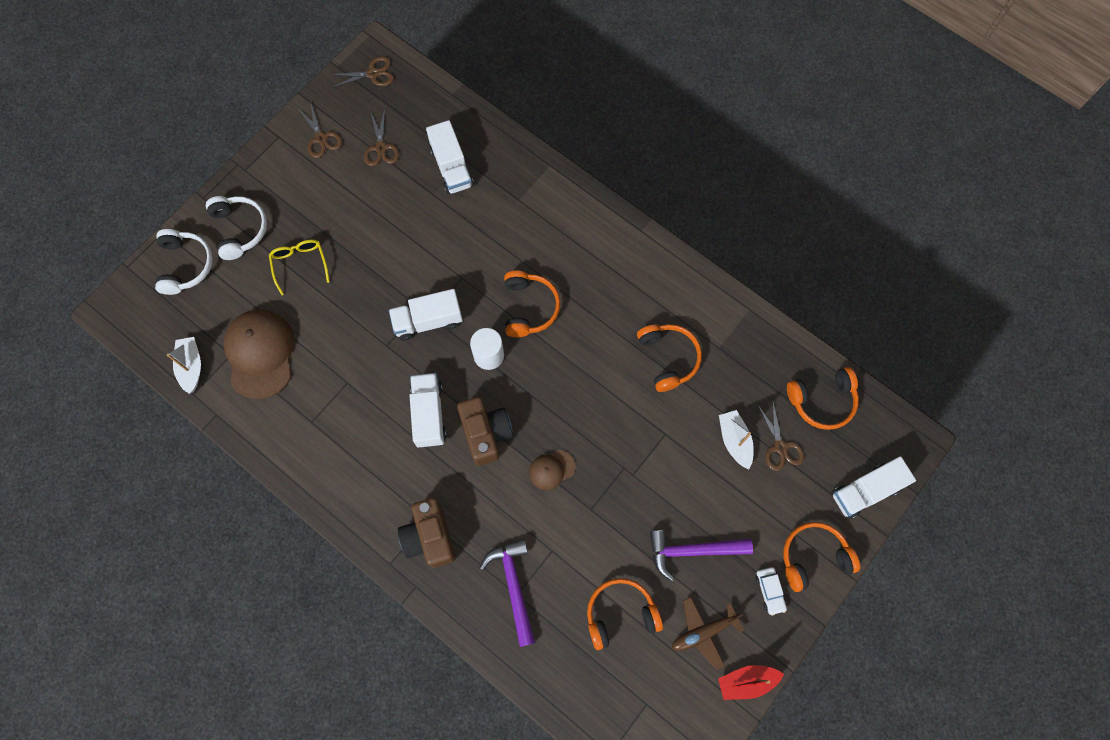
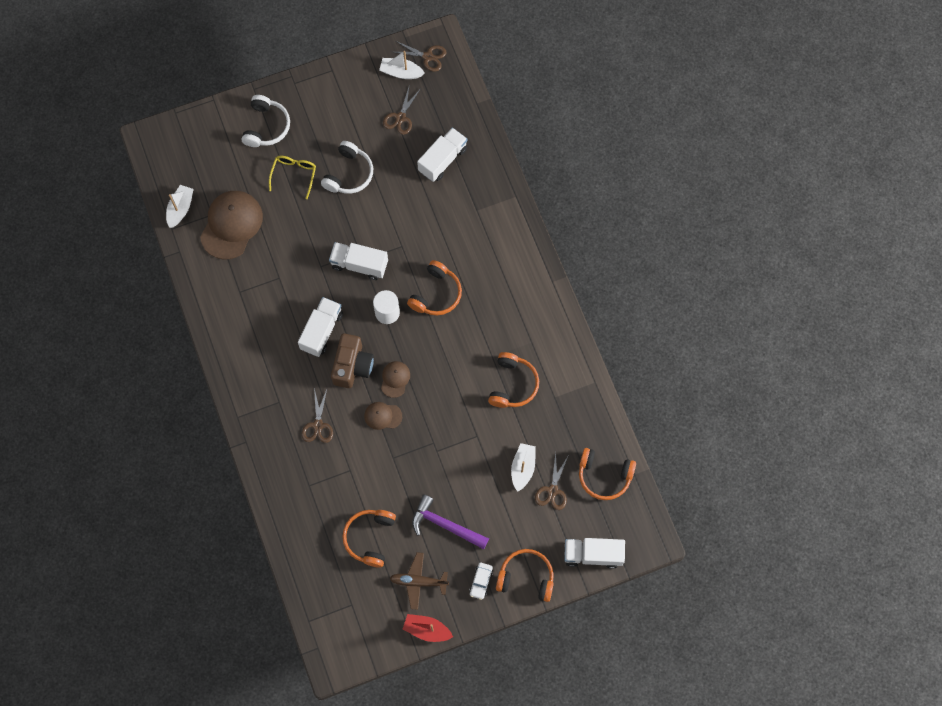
camera: 30 degrees right, 0 degrees up
(185, 265) = (215, 133): white headphones -> white headphones (349, 174)
(321, 138) = (362, 87): brown scissors -> brown scissors (318, 425)
(354, 103) = (401, 72): none -> white boat
(429, 537) = (273, 414): brown camera -> none
(451, 168) = (442, 160): white truck -> white truck turned 150 degrees counterclockwise
(513, 586) = (310, 478): purple hammer -> none
(540, 422) = (395, 379): none -> brown cap
(620, 614) = (370, 538): orange headphones -> orange headphones turned 90 degrees counterclockwise

